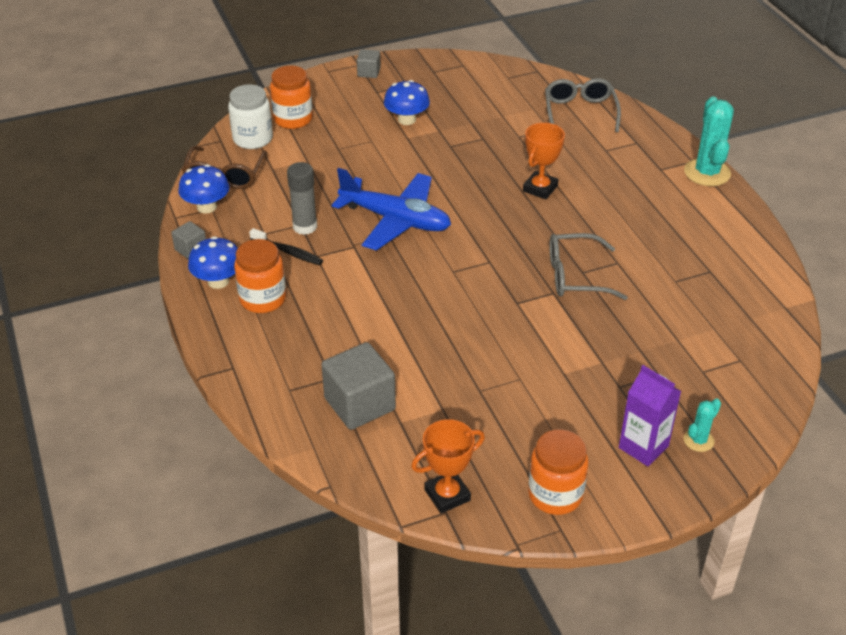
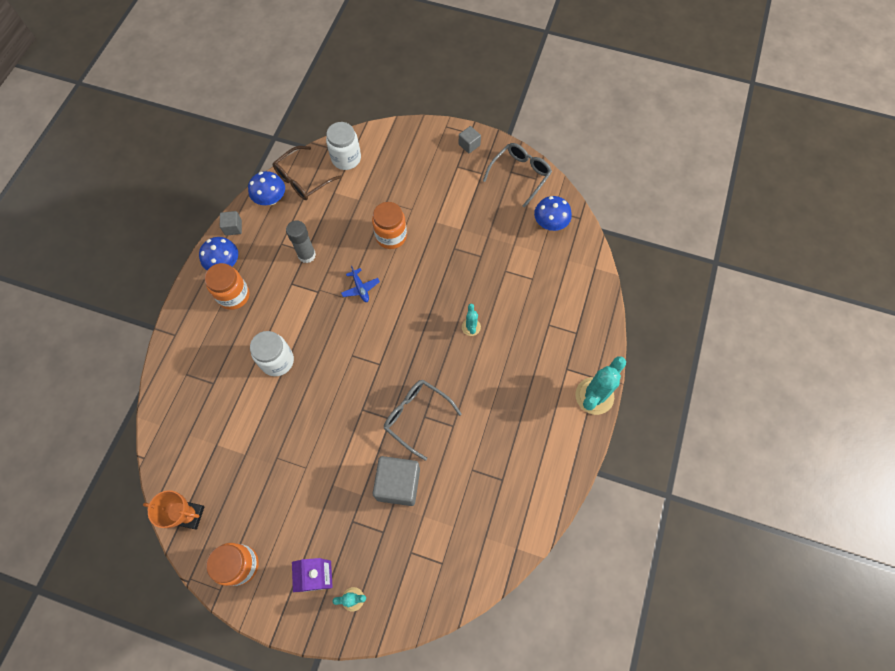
camera: 40 degrees right, 25 degrees up
(288, 252) = (279, 269): black toothbrush -> none
(293, 119) = (384, 157): orange jar -> orange jar (391, 236)
(359, 404) = (209, 414): grey cube -> grey cube (398, 484)
(380, 319) = (277, 361): none -> white jar
(395, 220) = (360, 288): blue plane -> blue plane, size x0.42
(406, 120) = (450, 205): blue mushroom -> blue mushroom (550, 223)
(540, 188) = (471, 327): orange trophy -> turquoise cactus
(580, 112) = (568, 277): grey glasses -> grey glasses (520, 175)

